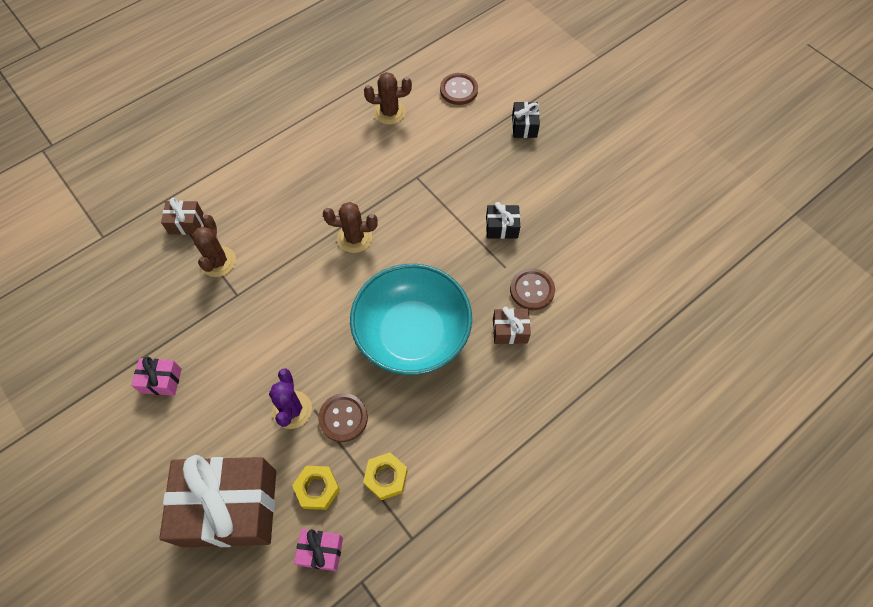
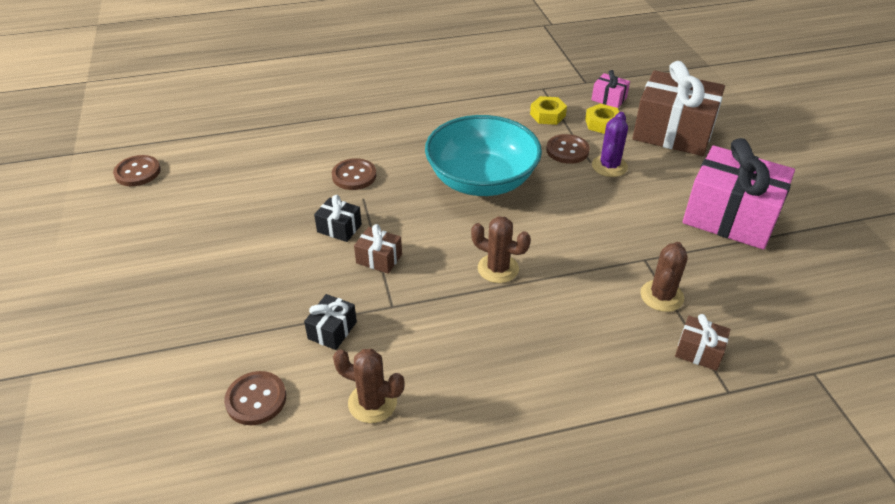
camera: 155 degrees left, 20 degrees down
(161, 381) = (730, 217): pink gift -> pink gift, size x2.32
(510, 331) = (396, 158): brown gift -> brown gift (379, 258)
(524, 126) = (221, 317): black gift -> black gift (332, 330)
(717, 216) = (137, 172): none -> brown button

